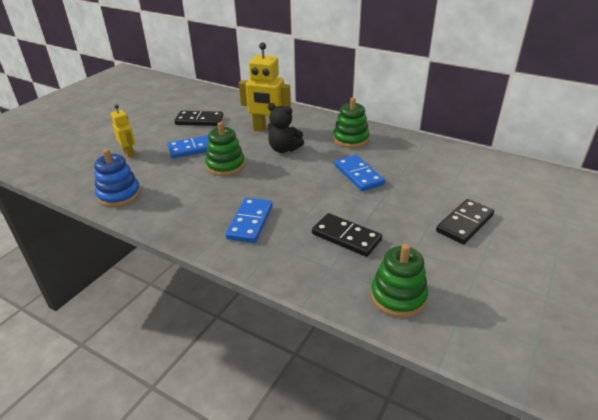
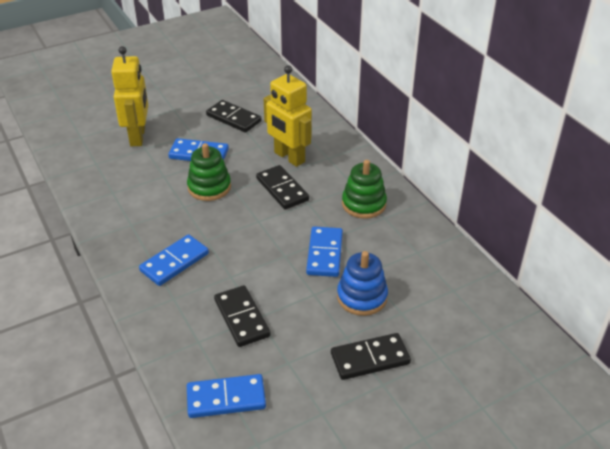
camera: 30 degrees right, 5 degrees up
(119, 195) = (94, 183): blue stacking toy -> blue stacking toy (362, 297)
(129, 153) = (138, 137): yellow robot -> yellow robot, size x1.77
(284, 149) = (282, 189): black teddy bear -> black domino
(398, 296) = (226, 398): green stacking toy -> blue domino

